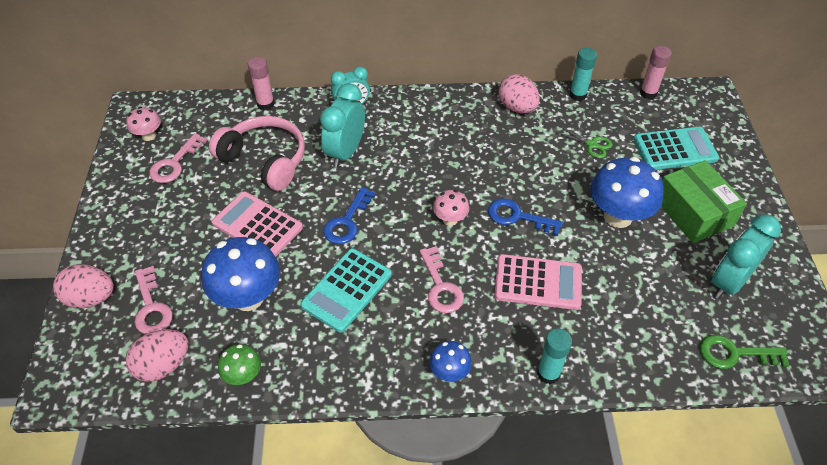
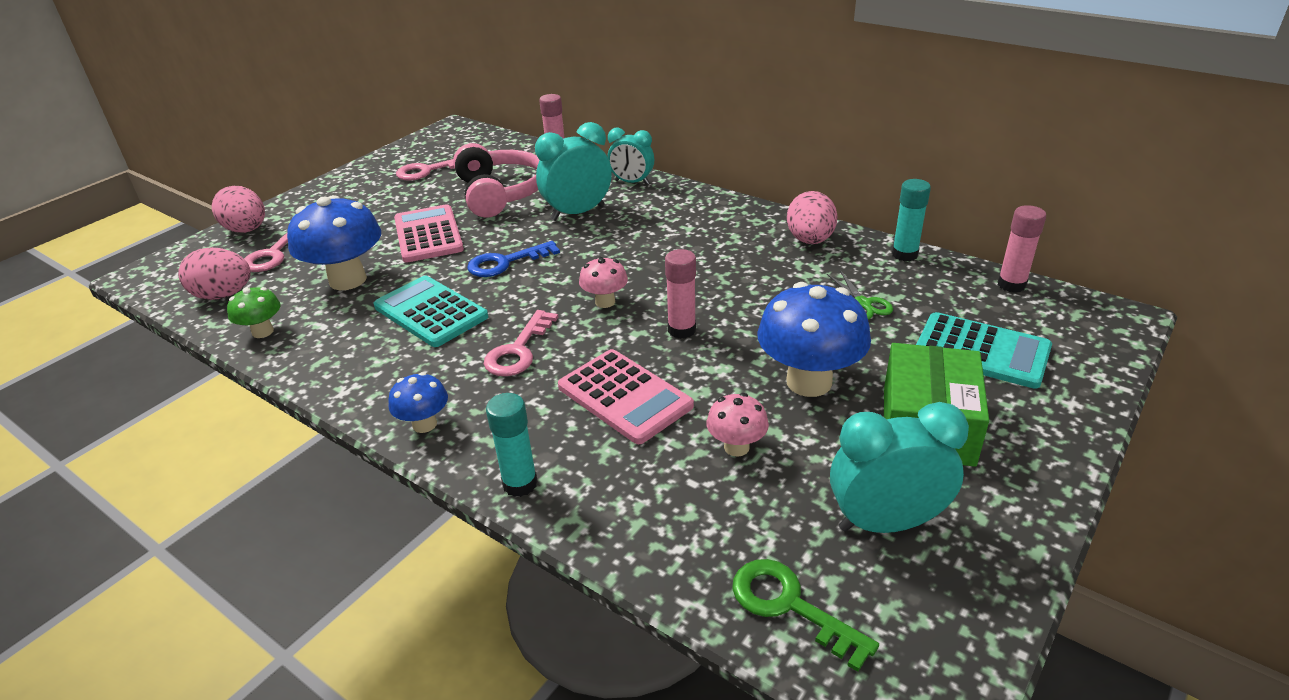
camera: 40 degrees right, 15 degrees down
(148, 136) = (436, 147): pink mushroom -> pink mushroom (736, 447)
(346, 290) = (431, 312): turquoise calculator -> turquoise calculator turned 60 degrees clockwise
(517, 217) = (681, 330): blue key -> pink glue stick

